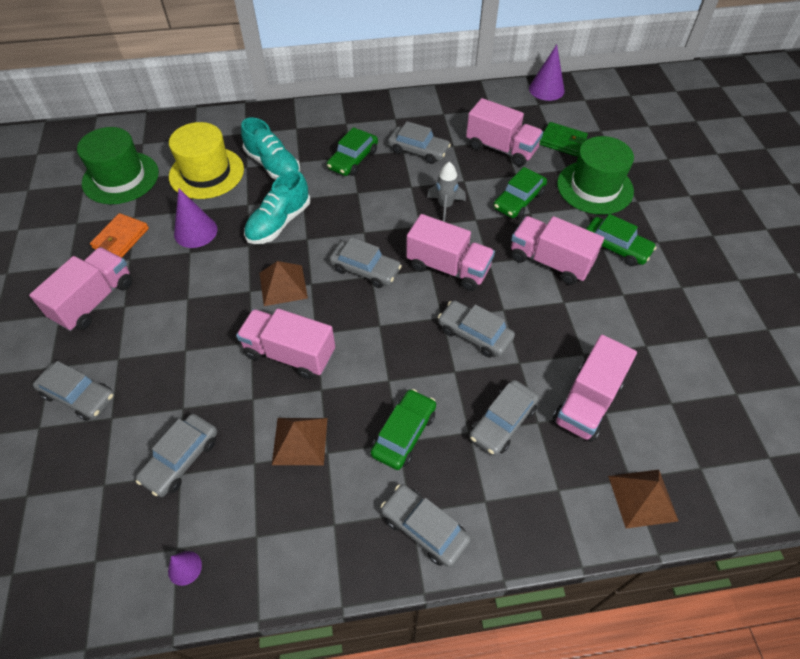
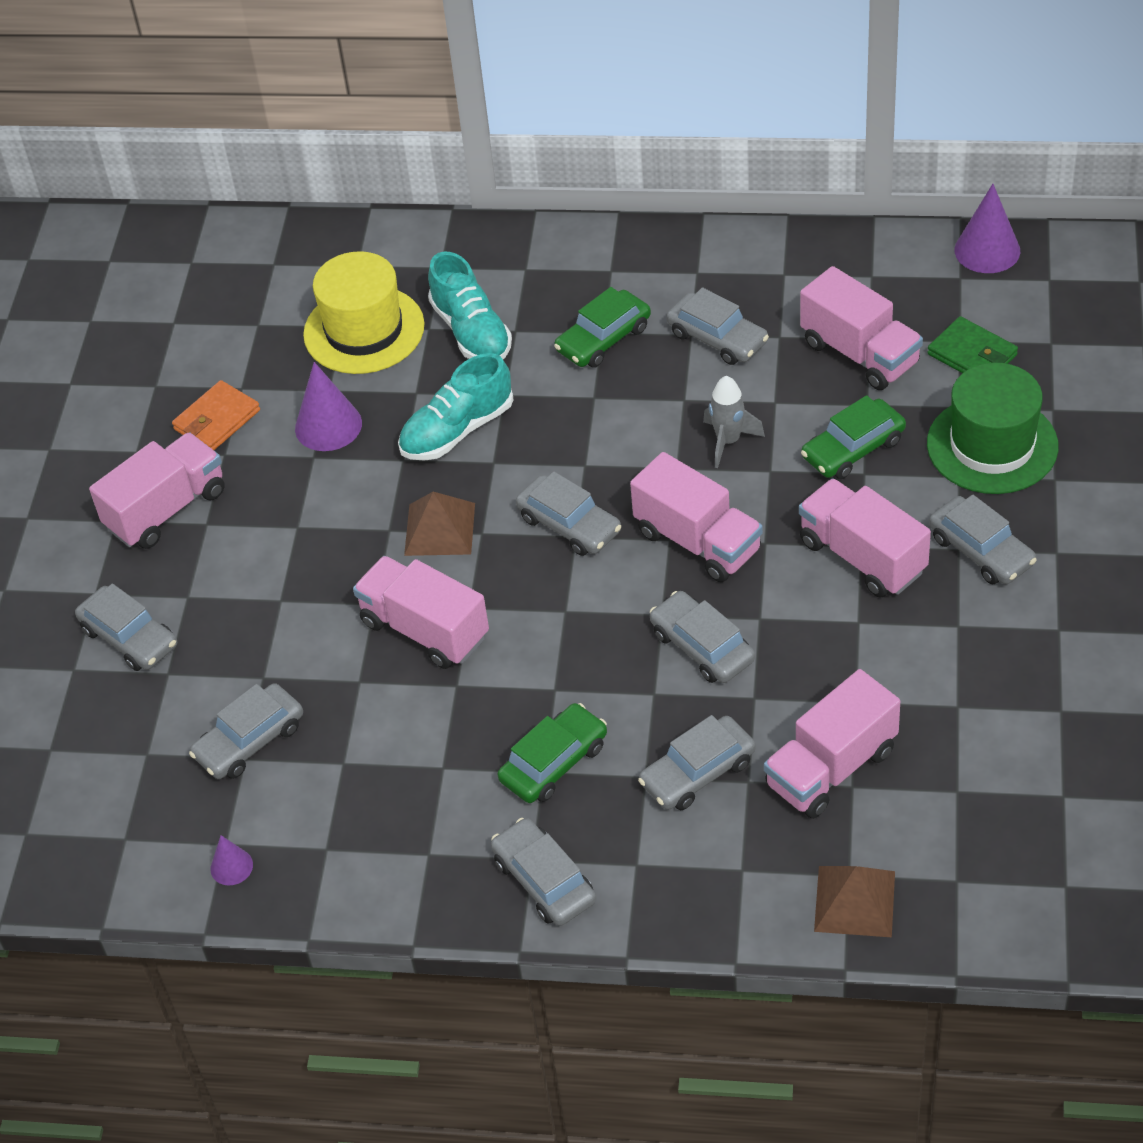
camera: 20 degrees right, 5 degrees down
(120, 178) = (230, 320): green hat -> none
(300, 440) = (410, 746): brown pyramid -> none
(616, 247) = (981, 550): green car -> grey car

